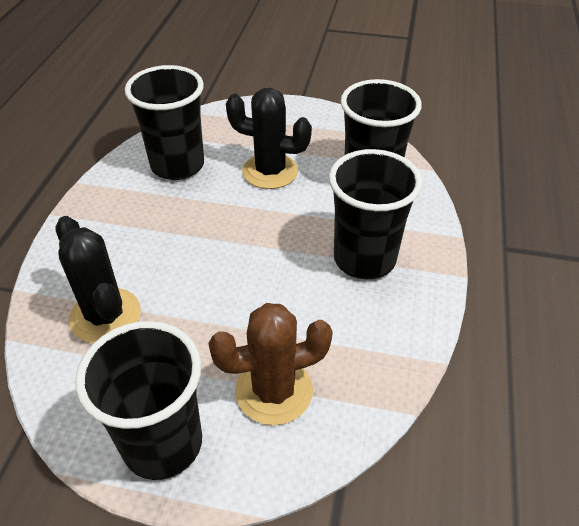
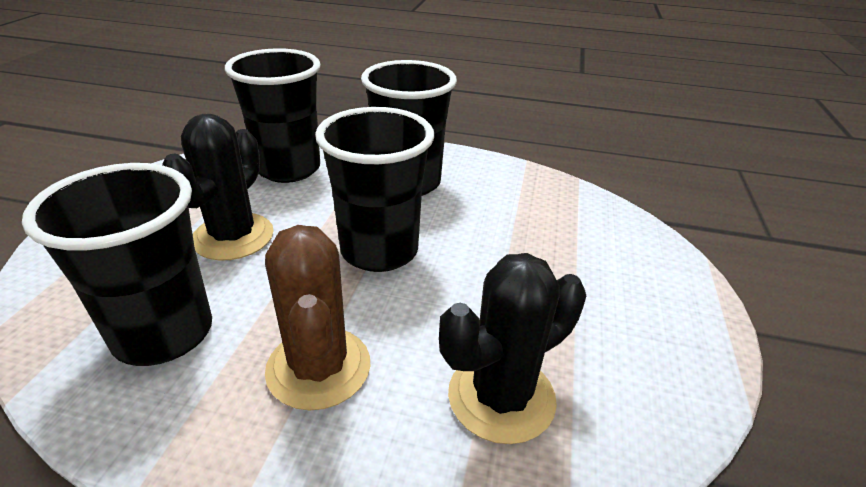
camera: 90 degrees left, 10 degrees down
(162, 443) = (671, 321): black cup -> black cup (379, 251)
(274, 391) = (581, 244): brown cactus -> brown cactus (318, 367)

